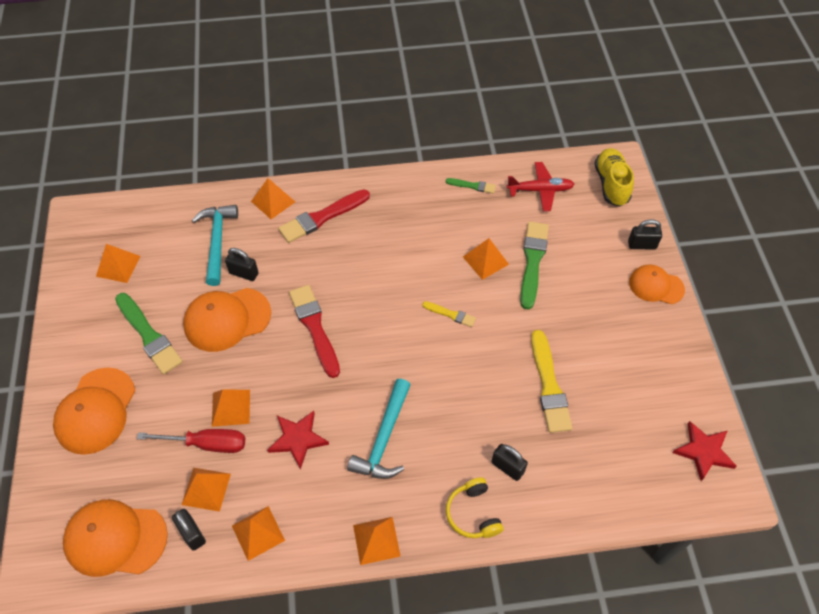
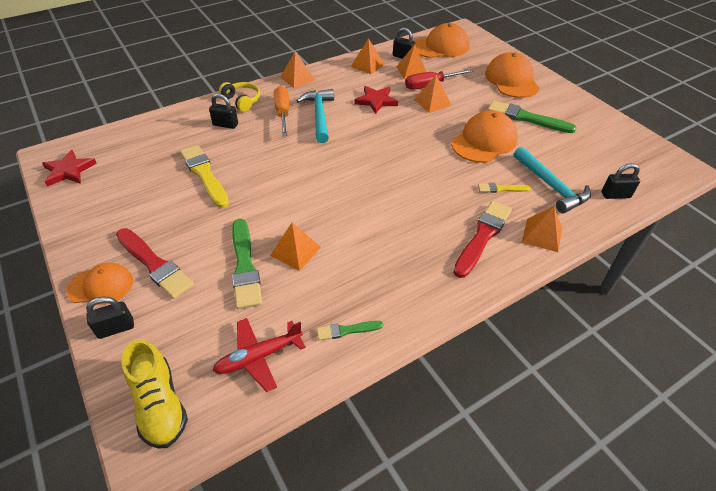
camera: 155 degrees right, 10 degrees down
(118, 266) = (602, 147): orange pyramid -> none
(244, 273) = (504, 171): black padlock -> black padlock (615, 195)
(315, 328) = (414, 155): red brush -> red brush (154, 264)
(428, 462) = (283, 113): none -> orange screwdriver
(450, 314) = (308, 196): yellow brush -> yellow brush (501, 189)

